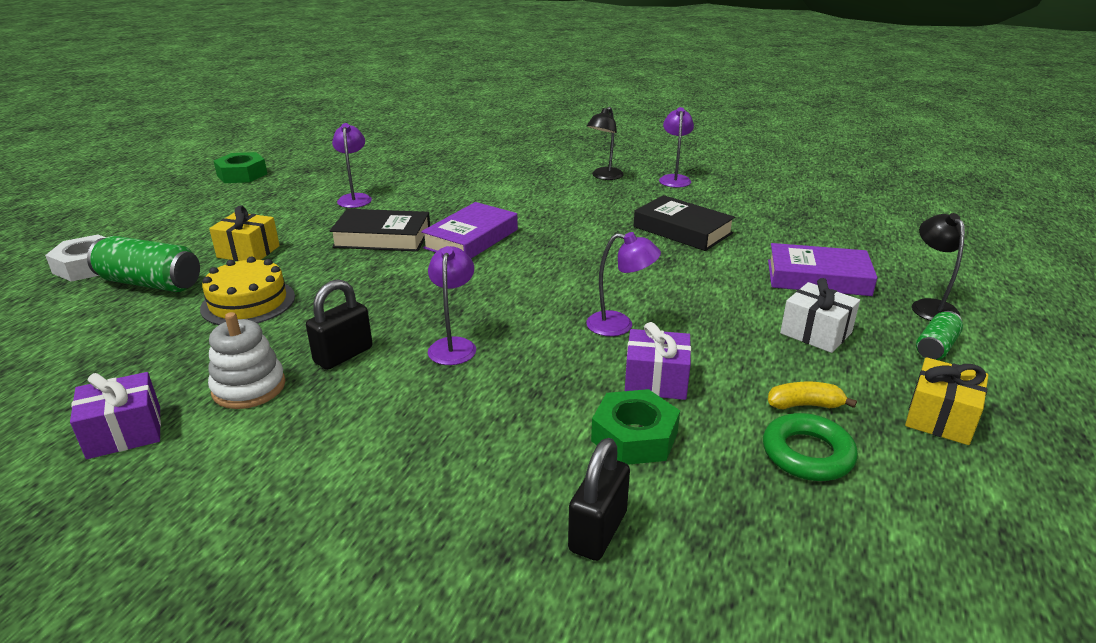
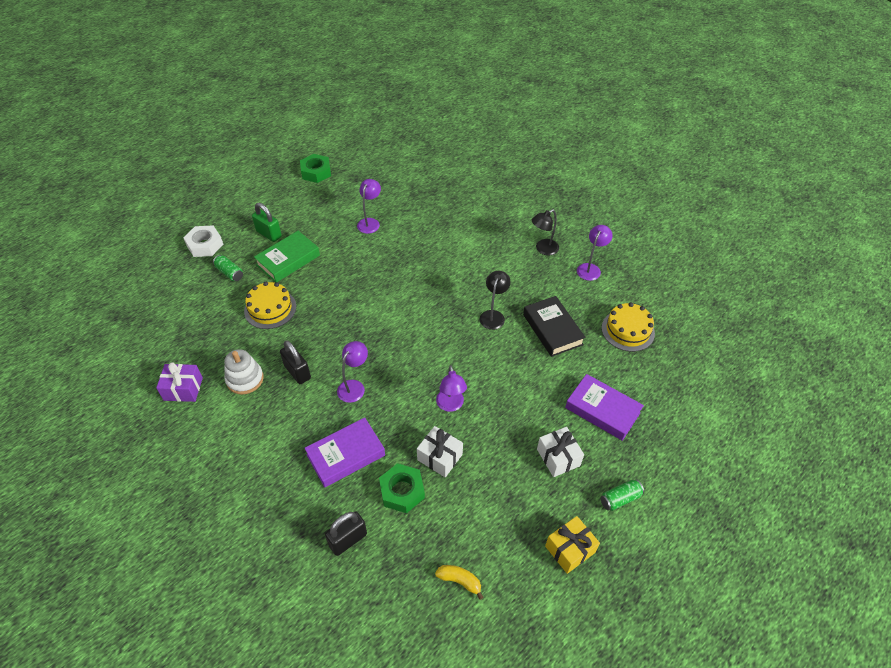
camera: 25 degrees right, 20 degrees up
(150, 283) = (229, 273): green can -> green can, size x0.56
(199, 235) = (269, 234): none -> green padlock
(248, 252) = (288, 260): yellow gift -> green book
(343, 355) = (297, 372): black padlock -> black padlock turned 75 degrees clockwise
(382, 238) = (366, 272): black book -> none
(471, 239) = (416, 291): purple book -> purple book (346, 455)
(619, 325) = (451, 405): purple lamp -> purple lamp turned 45 degrees clockwise
(656, 381) = (439, 457): purple gift -> white gift
(769, 212) = (628, 330): none -> yellow cake
(804, 405) = (504, 508): yellow banana -> yellow banana (460, 581)
(807, 454) = (478, 540): green ring -> none
(929, 306) = (650, 464): black lamp -> black lamp (493, 315)

